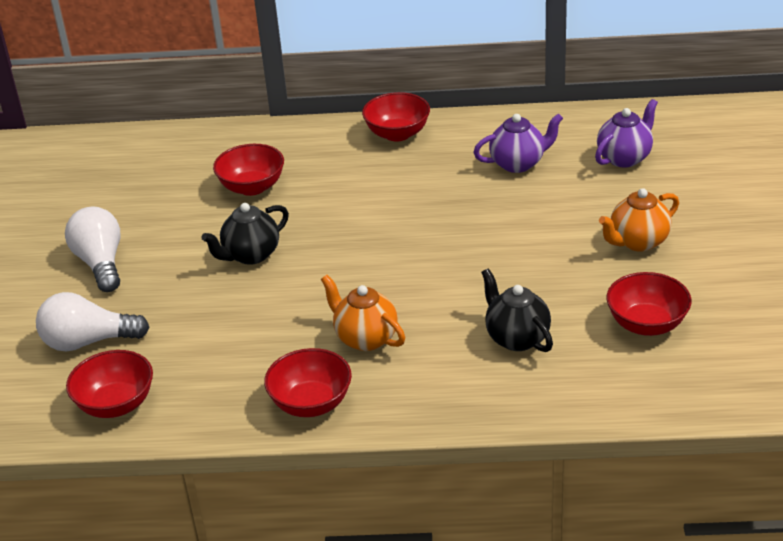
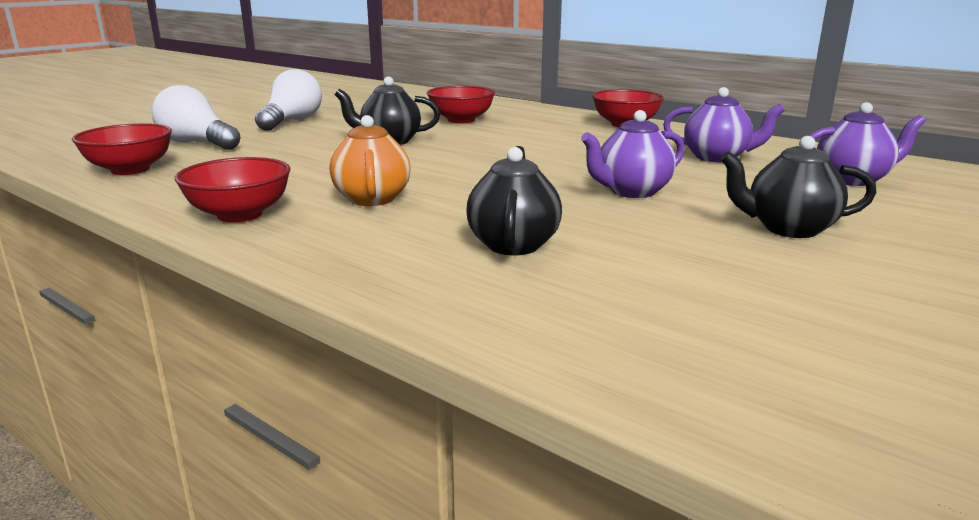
camera: 35 degrees right, 15 degrees down
(515, 242) = (631, 192): none -> purple teapot
(638, 242) = (788, 229): orange teapot -> black teapot
(646, 324) = (702, 288): red bowl -> none

